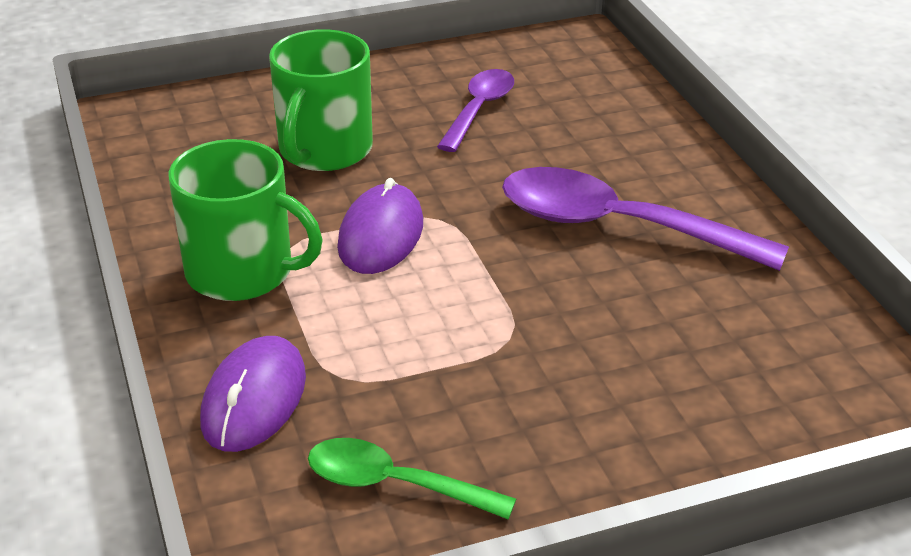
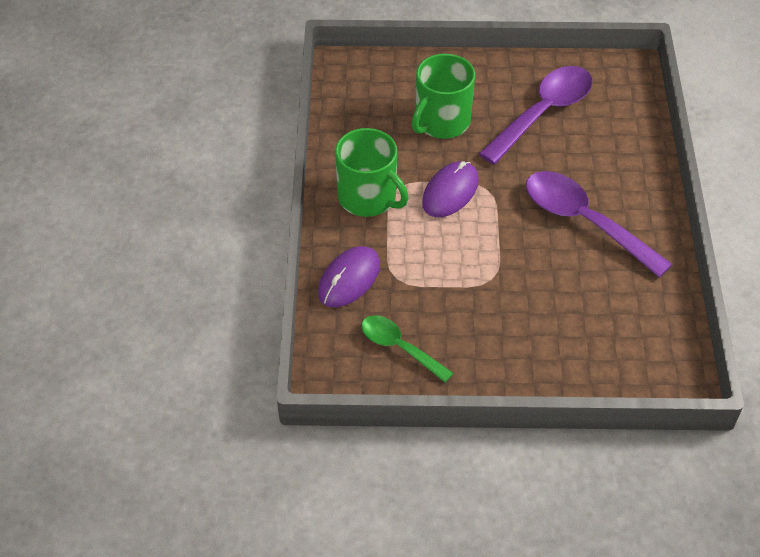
camera: 20 degrees right, 15 degrees up
(479, 110) = (543, 113): purple spoon -> purple spoon, size x1.70

